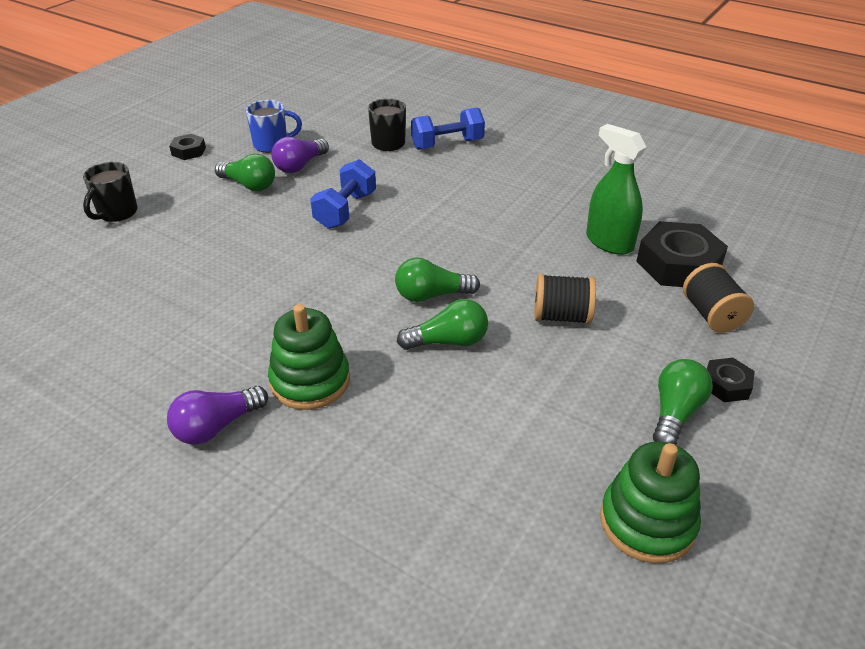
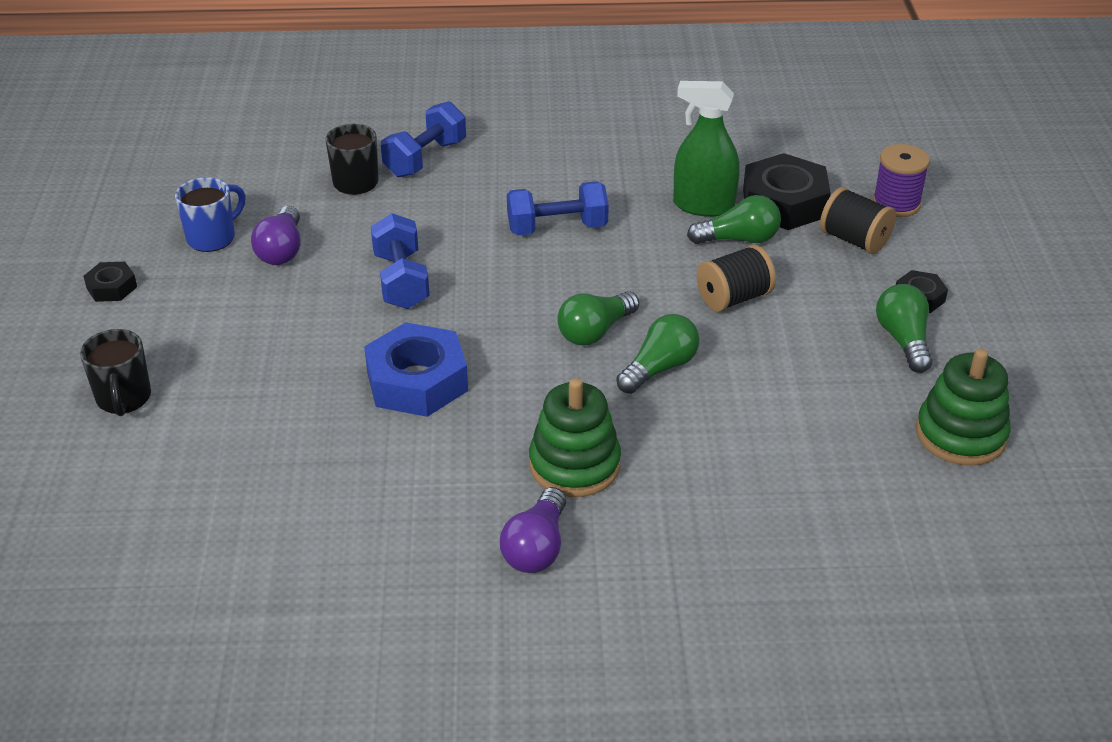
camera: 35 degrees left, 0 degrees up
(249, 185) = (249, 298): green light bulb -> green light bulb (739, 239)
(280, 275) = (417, 381): none -> blue nut
(484, 217) = (557, 228): none -> blue dumbbell
(780, 302) = (896, 204): none -> purple spool

